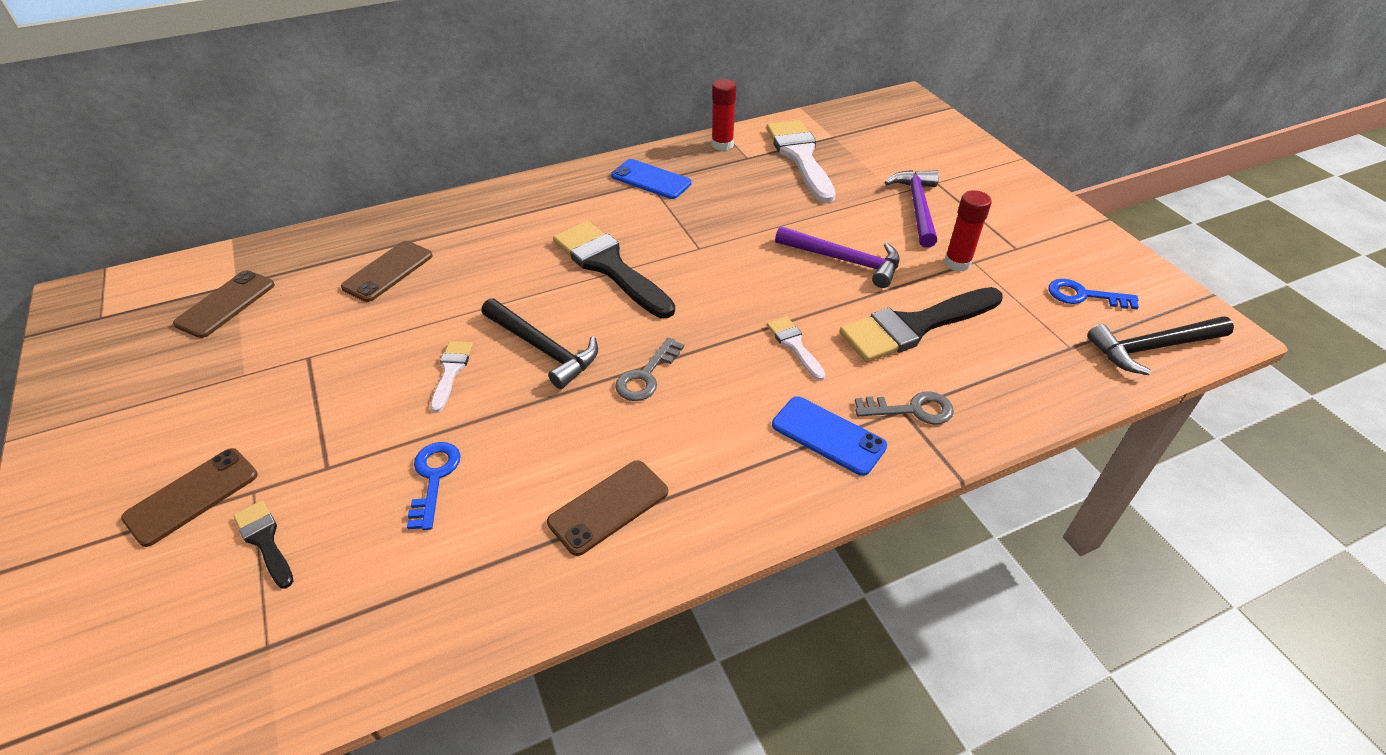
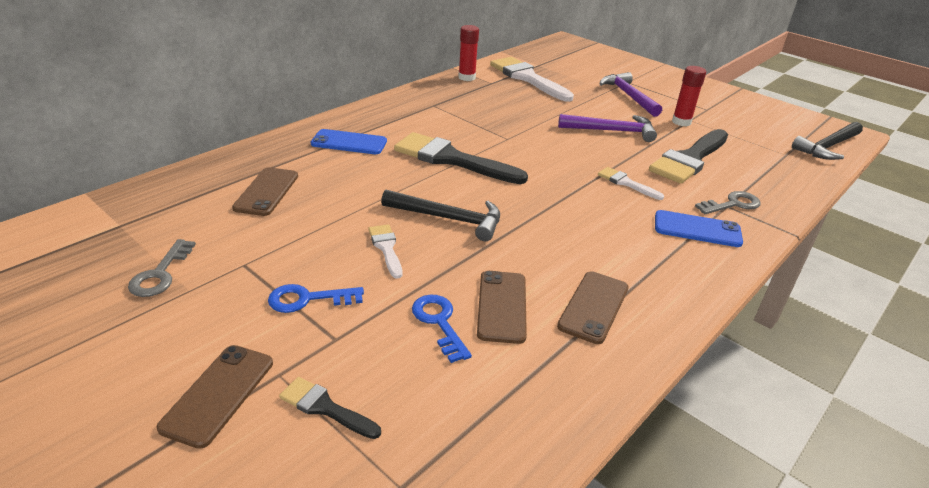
camera: 25 degrees left, 10 degrees down
(226, 304) = (123, 241): brown phone -> brown phone (502, 306)
(646, 375) = (543, 220): grey key -> grey key (160, 274)
(651, 180) = (433, 103): blue phone -> blue phone (349, 143)
(1084, 296) = (767, 127): blue key -> blue key (308, 299)

